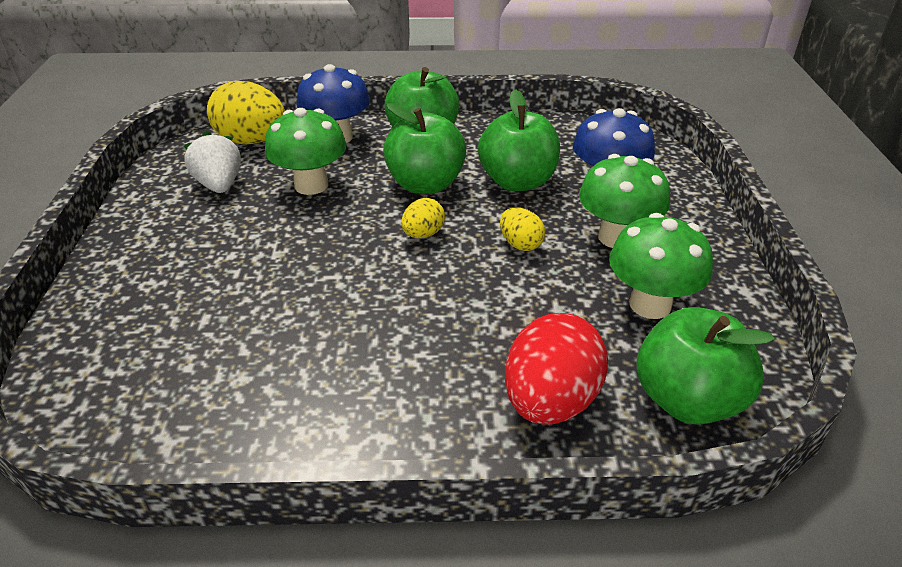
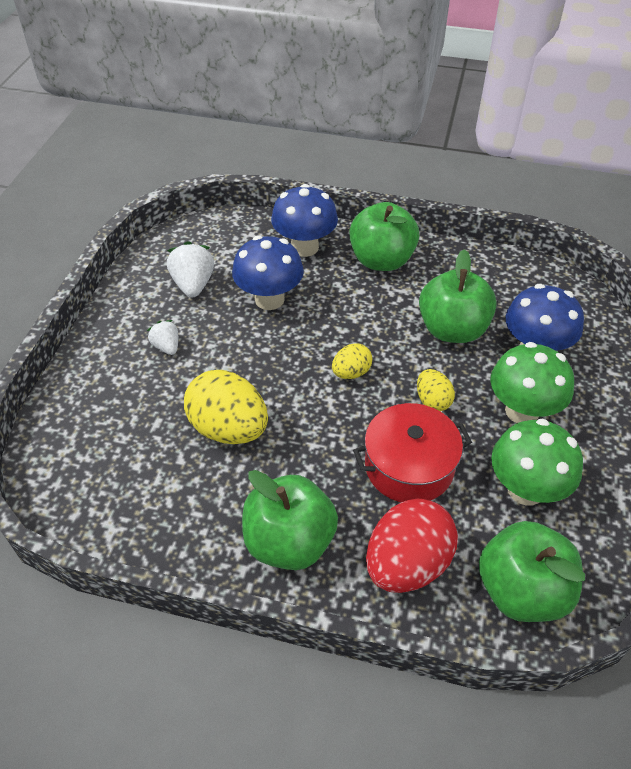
camera: 15 degrees right, 10 degrees up
(200, 244) = (167, 346): none -> white strawberry
(252, 141) = (230, 239): yellow egg -> yellow egg (229, 429)
(311, 185) = (269, 299): green mushroom -> blue mushroom
(425, 184) = (368, 317): green apple -> green apple (289, 542)
(517, 307) = (409, 466): none -> red pot

